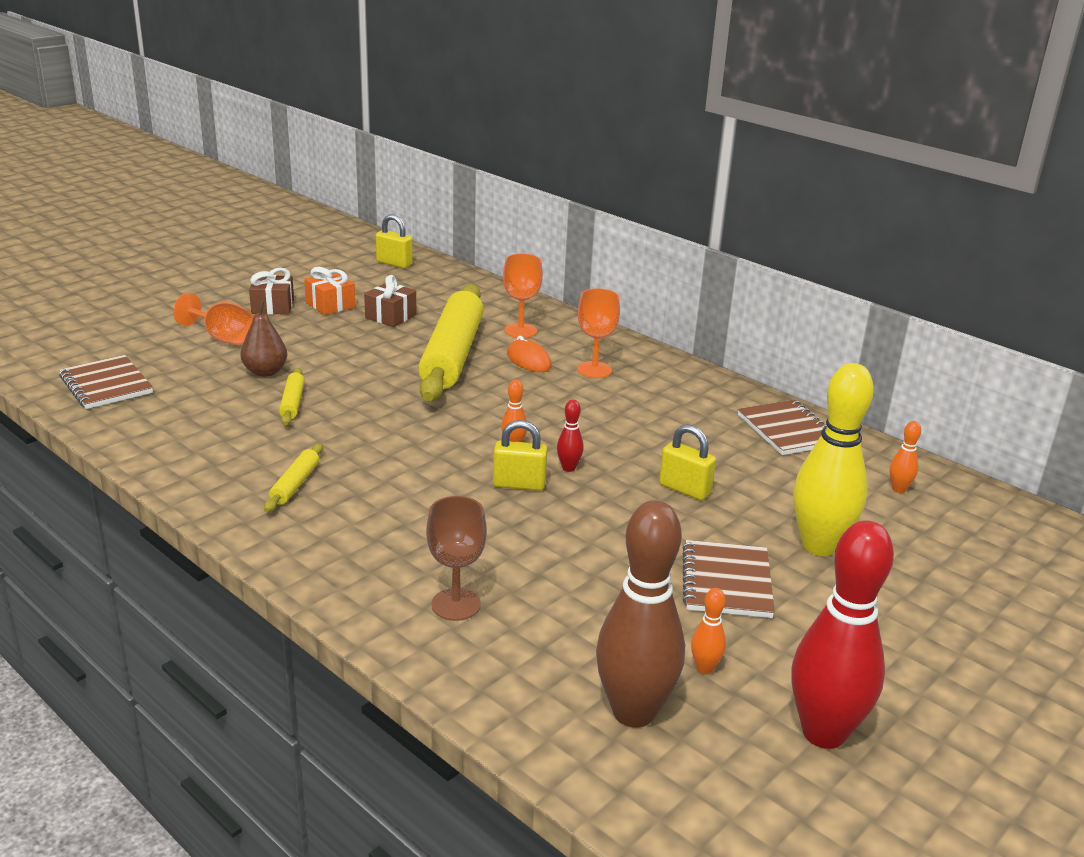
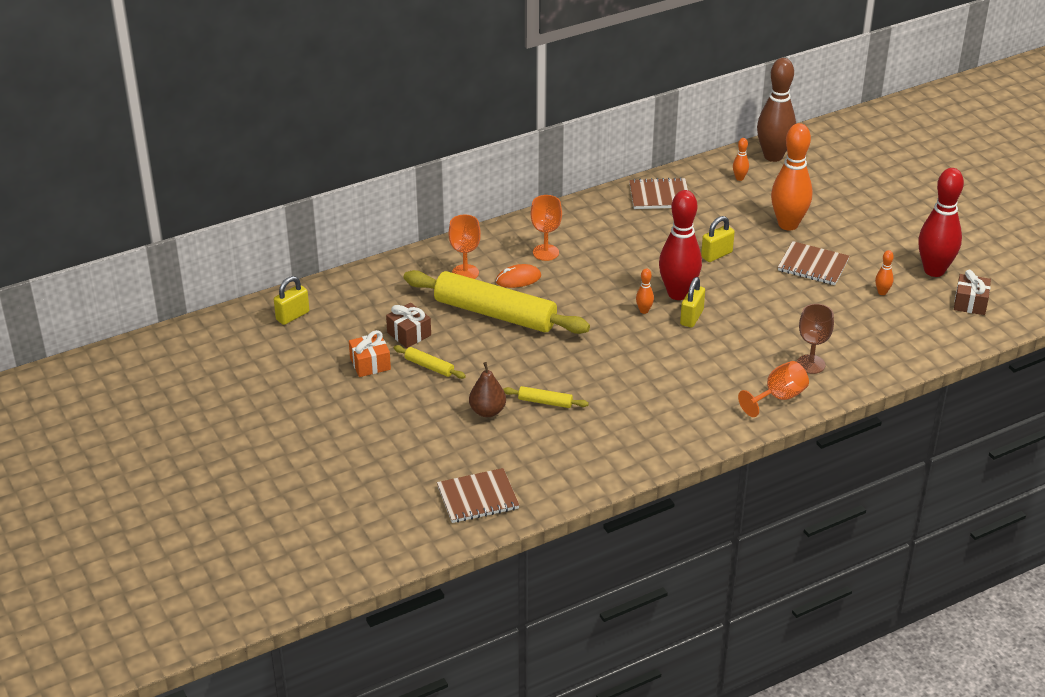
camera: 70 degrees left, 10 degrees up
(222, 337) = (412, 430): orange goblet -> orange goblet (778, 397)
(273, 307) = (359, 397): brown gift -> brown gift (970, 303)
(295, 484) = (663, 411): yellow rolling pin -> yellow rolling pin (429, 366)
(568, 468) = (678, 293): red bowling pin -> red bowling pin, size x2.39
(633, 712) = (909, 323): brown bowling pin -> brown bowling pin (773, 156)
(819, 546) = (788, 224): yellow bowling pin -> orange bowling pin

